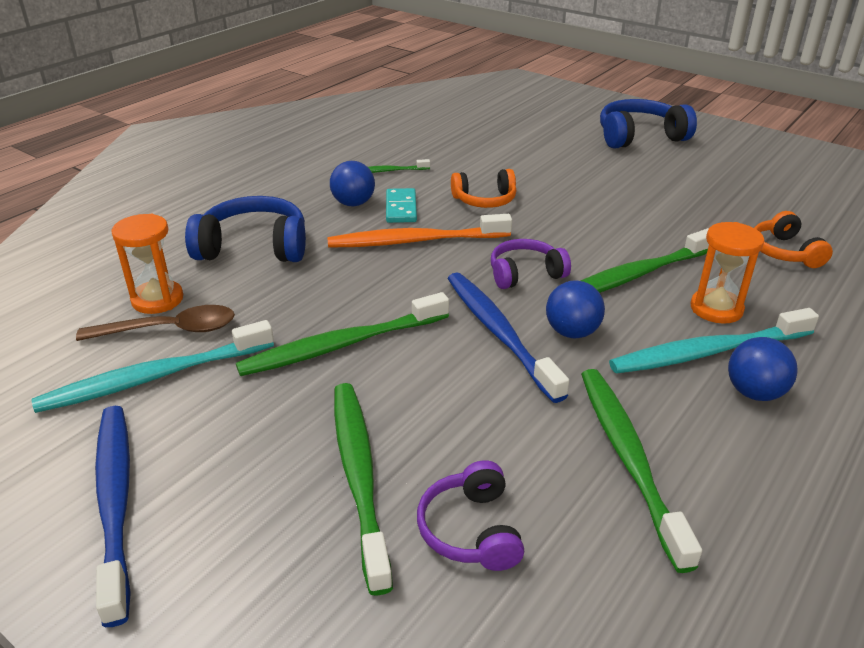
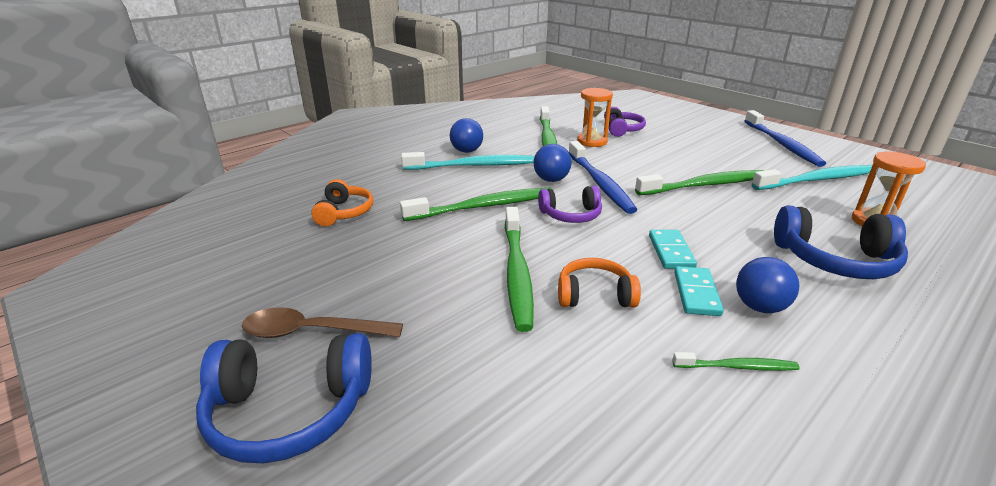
camera: 170 degrees left, 5 degrees down
(170, 330) = (837, 202): brown spoon -> brown spoon (312, 332)
(359, 475) = (673, 143): green toothbrush -> green toothbrush (517, 273)
(415, 241) = (671, 252): orange toothbrush -> turquoise domino
(716, 309) = (445, 183): orange hourglass -> orange hourglass (592, 141)

